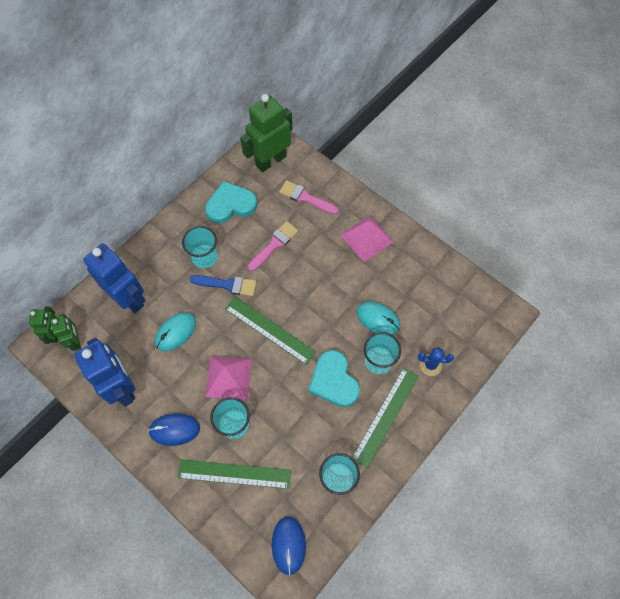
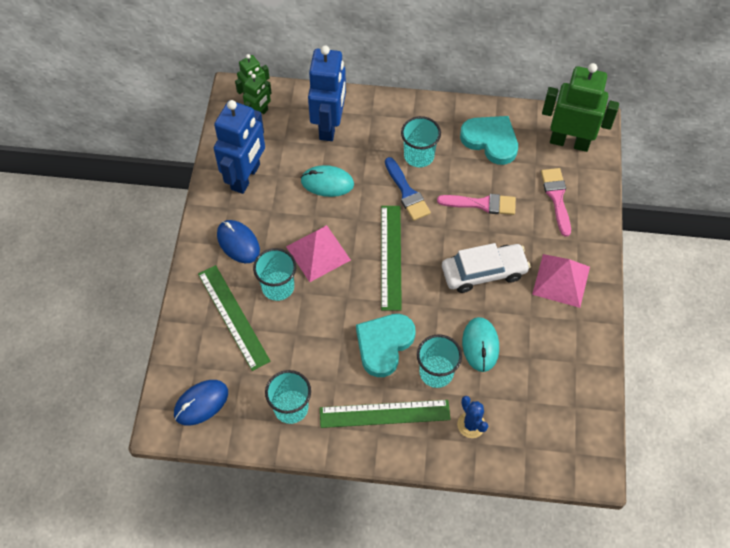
camera: 55 degrees right, 5 degrees down
(326, 279) = (484, 272): none -> white car

